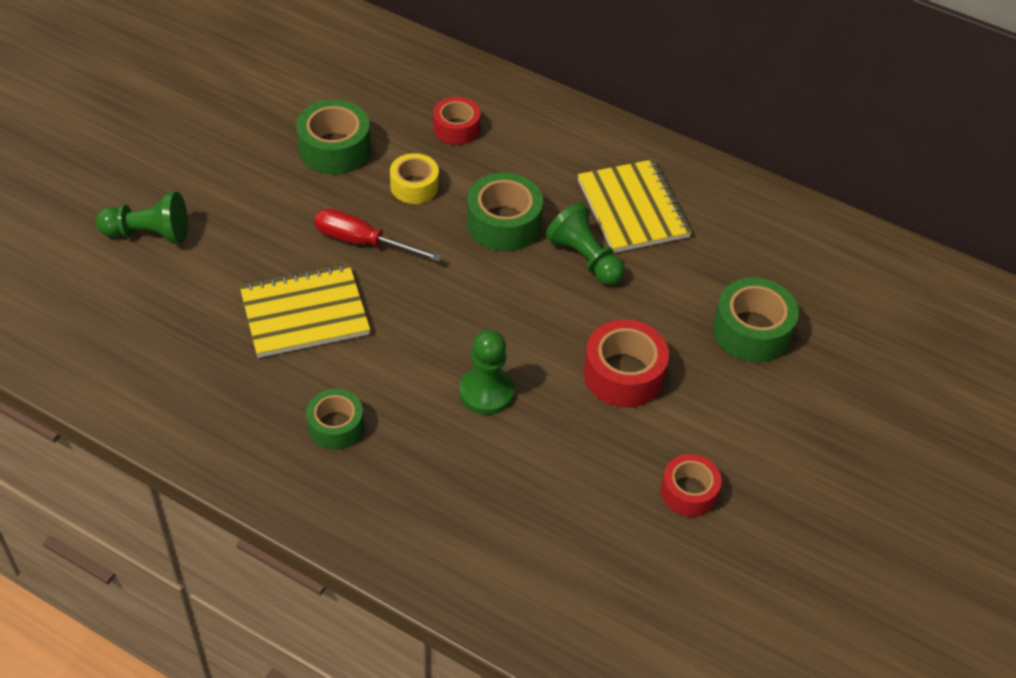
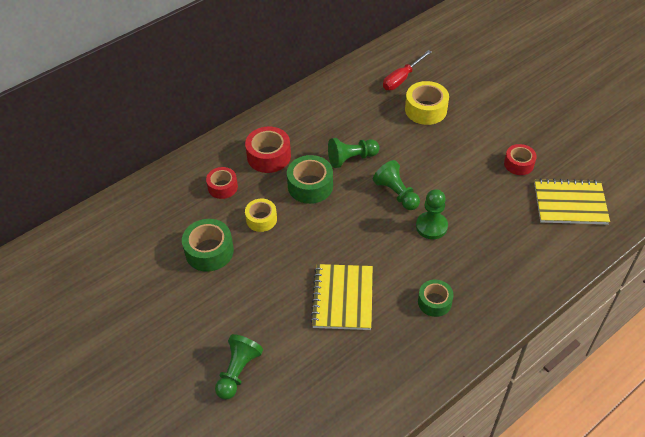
camera: 65 degrees left, 0 degrees up
(362, 242) = (296, 255): red screwdriver -> red screwdriver (402, 79)
(536, 332) = (396, 193): none -> green pawn
(623, 374) = (437, 166): red tape -> red tape (269, 156)
(633, 209) = (323, 128): yellow notebook -> yellow notebook (570, 203)
(752, 331) = (426, 110): green tape -> yellow tape

